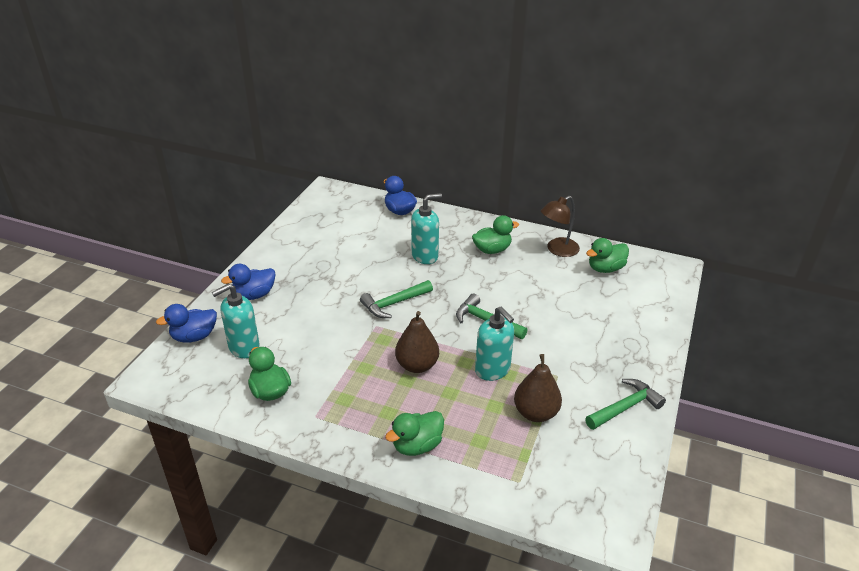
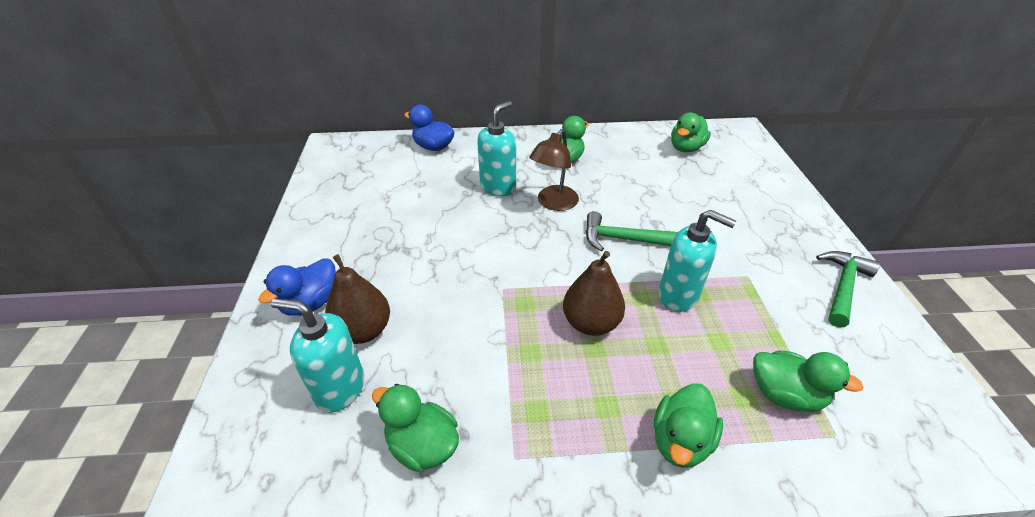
camera: 25 degrees left, 5 degrees up
(194, 336) = (249, 401): blue duck -> none
(243, 347) = (339, 388): turquoise soap dispenser -> turquoise soap dispenser turned 75 degrees clockwise
(394, 304) = (504, 253): green hammer -> none
(508, 449) = (785, 394): none -> green duck
(535, 413) = (768, 331): brown pear -> brown pear (363, 331)
(557, 250) = (627, 143): brown lamp -> brown lamp (553, 203)

